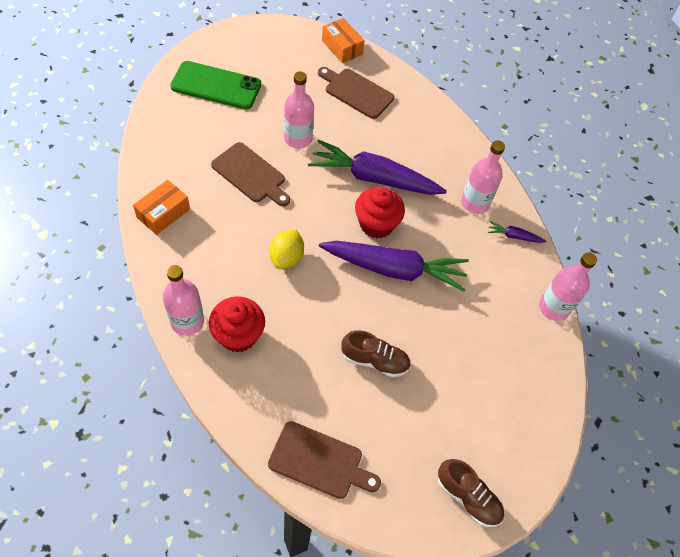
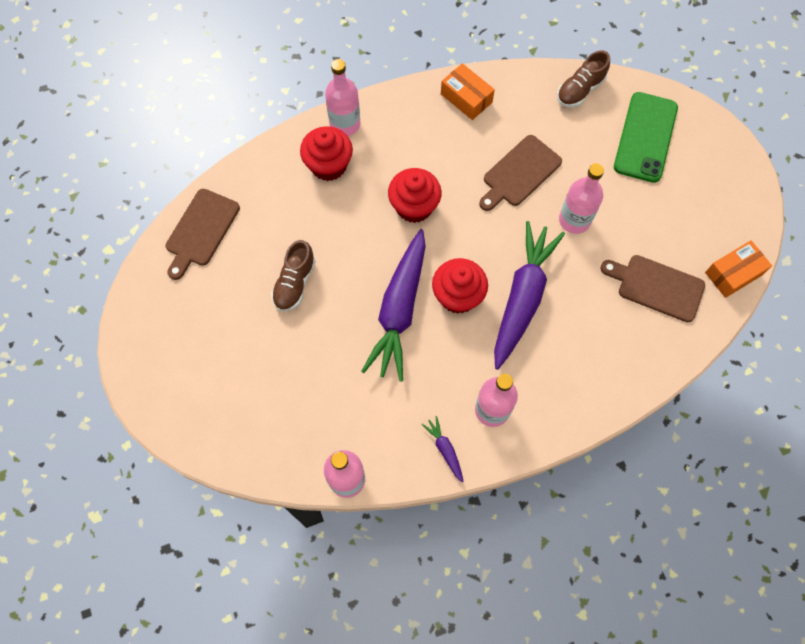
camera: 100 degrees right, 10 degrees up
(286, 258) = (414, 207): yellow lemon -> red cupcake
(356, 92) = (656, 287): brown cutting board -> brown cutting board turned 105 degrees counterclockwise
(468, 497) = (151, 355): brown shoe -> brown shoe (580, 90)
(513, 236) = (444, 449): purple carrot -> purple carrot turned 45 degrees counterclockwise

